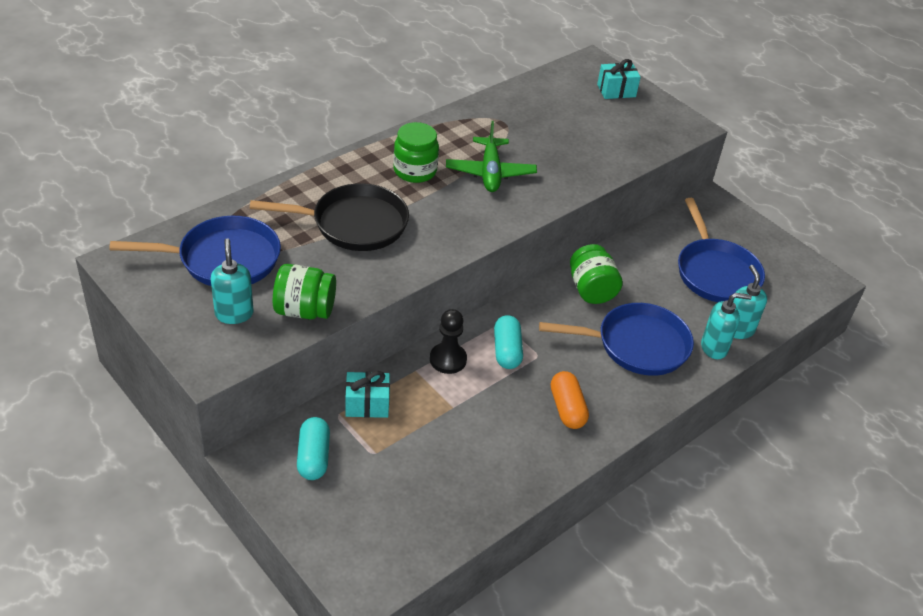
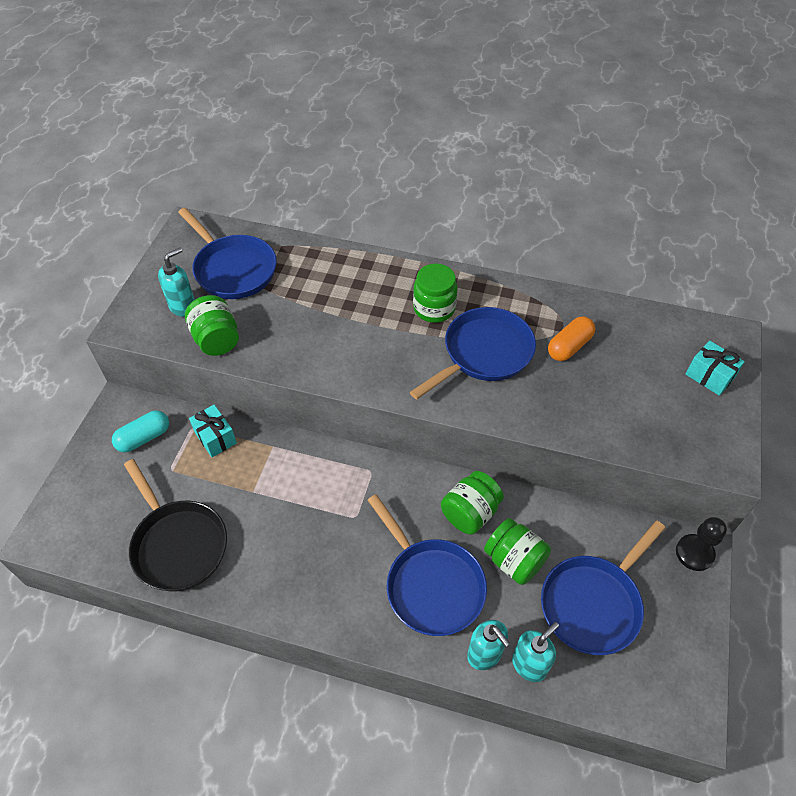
camera: 60 degrees right, 10 degrees up
(353, 224) = (334, 311): black pan -> black pan (178, 544)
(448, 359) = (300, 459): black pawn -> black pawn (694, 553)
(490, 172) = (483, 353): green plane -> blue pan
(507, 351) = (342, 492): turquoise capsule -> none
(567, 408) = (310, 571): orange capsule -> orange capsule (569, 346)
(651, 291) = (514, 561): none -> green jar

